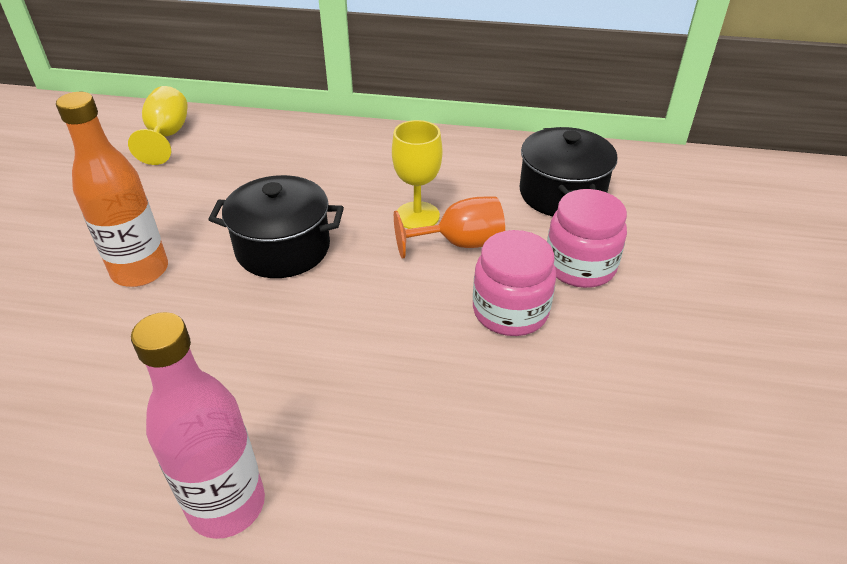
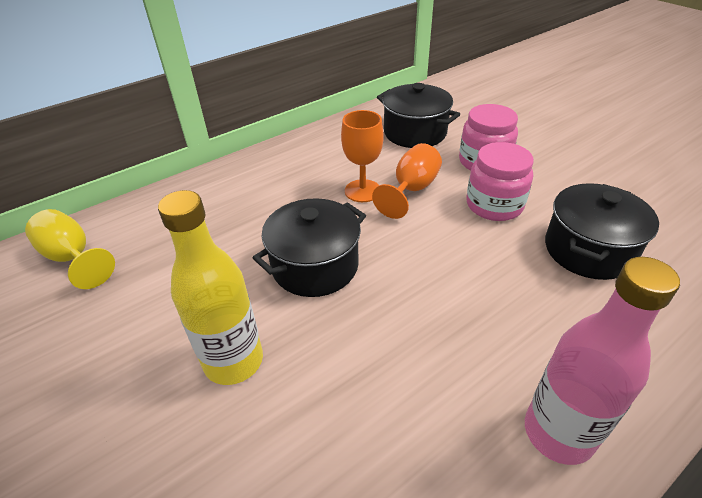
camera: 45 degrees left, 0 degrees up
(140, 271) = (233, 361): orange bottle -> yellow bottle
(417, 216) = (362, 191): yellow goblet -> orange goblet
(523, 420) = (588, 250): none -> black pot

